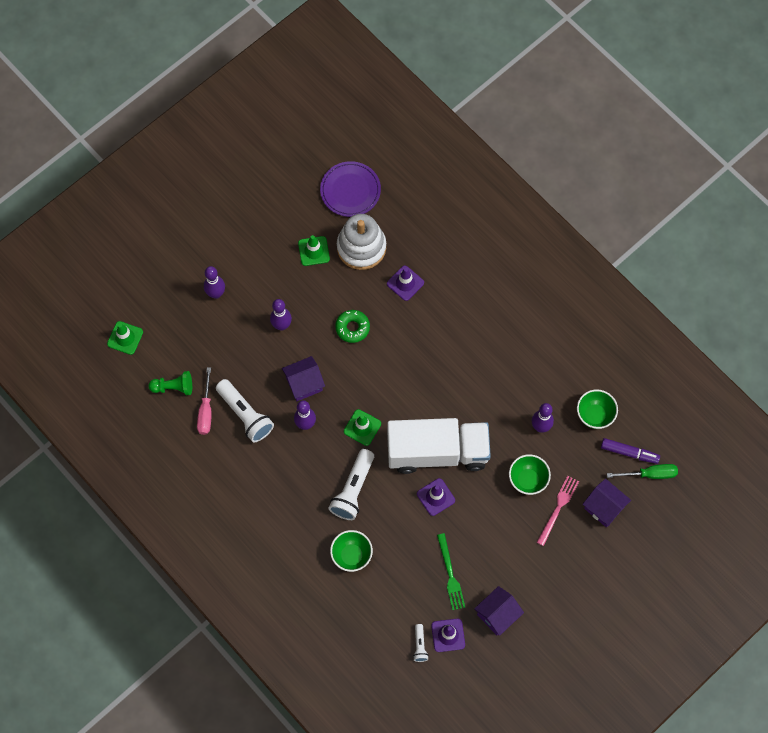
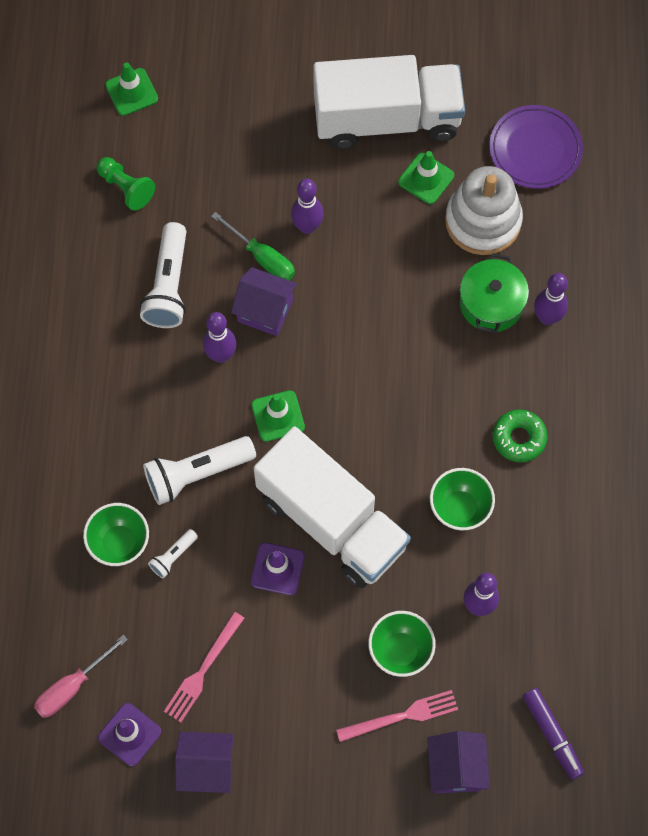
camera: 45 degrees right, 0 degrees up
(206, 411) = (132, 243): pink screwdriver -> pink screwdriver (72, 687)
(216, 293) = (273, 130): purple bowling pin -> purple bowling pin (547, 317)
(265, 239) = (387, 119): none -> white truck
(352, 328) = (381, 299): green donut -> green donut (519, 438)
(405, 283) = (491, 303): purple traffic cone -> green pot
(420, 645) = (87, 714): white flashlight -> white flashlight (173, 556)
(450, 574) = (203, 670): green fork -> pink fork
(594, 415) = (555, 652): green bowl -> green bowl (459, 508)
(650, 474) = (551, 783): green screwdriver -> green screwdriver (262, 257)

